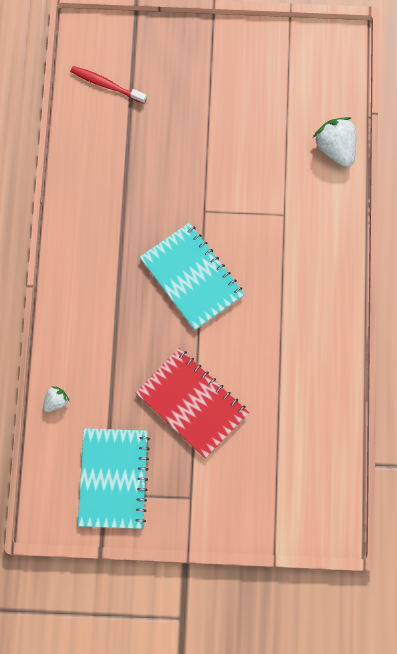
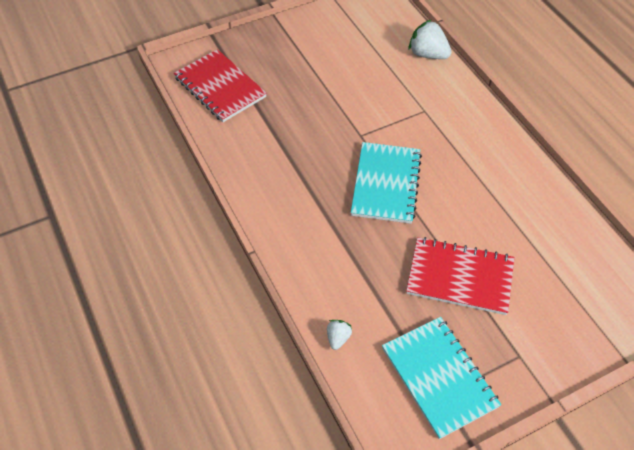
camera: 30 degrees left, 20 degrees down
(107, 85) = (220, 87): red toothbrush -> red notebook
(192, 277) = (386, 184): turquoise notebook -> turquoise notebook turned 75 degrees clockwise

